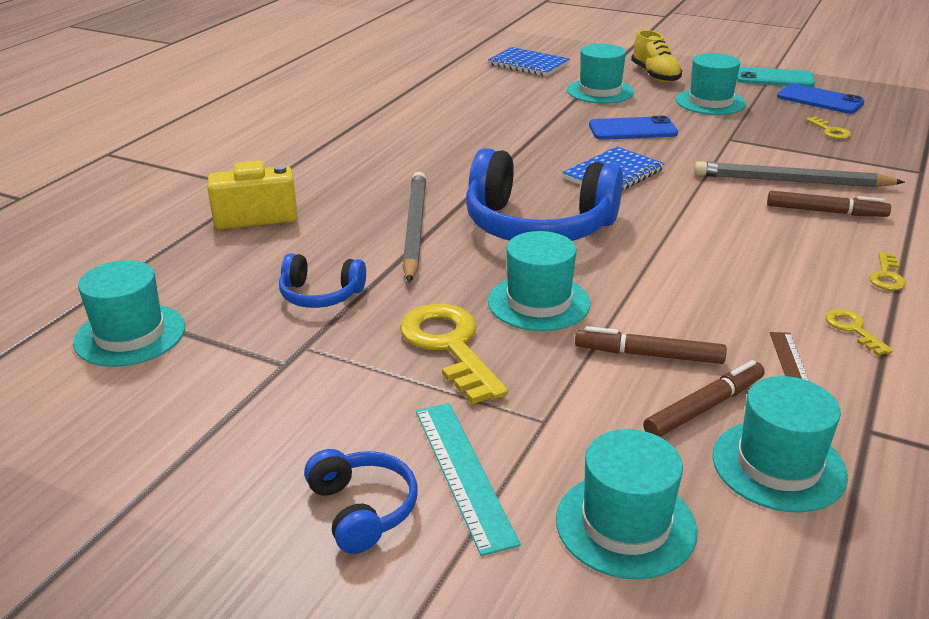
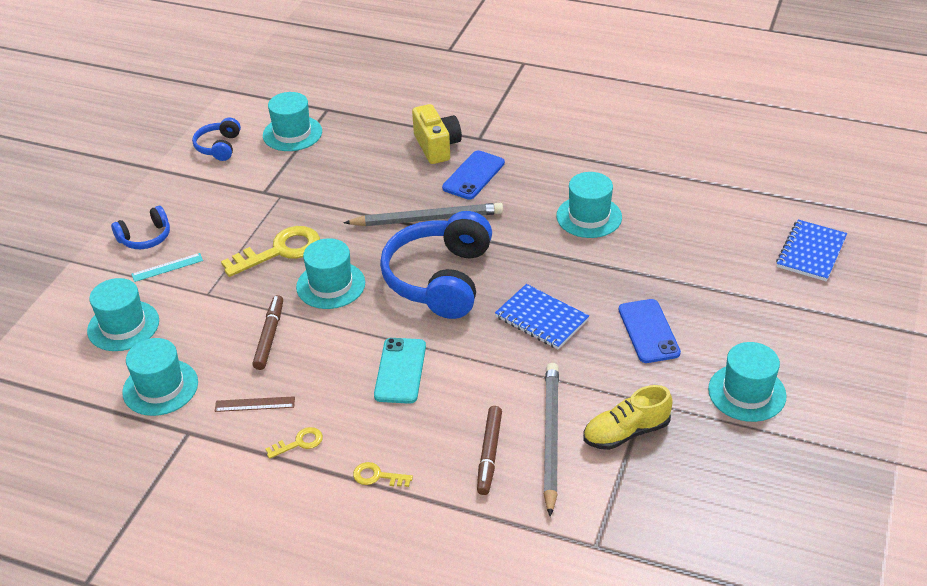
camera: 85 degrees right, 10 degrees up
(320, 295) = (336, 192): blue headphones -> blue headphones (219, 147)
(463, 473) = (167, 267): turquoise ruler -> turquoise ruler, size x0.63
(600, 91) = (748, 307): turquoise hat -> turquoise hat (589, 217)
(655, 75) = (817, 350): yellow shoe -> yellow shoe (626, 432)
(704, 407) = (215, 359): brown marker -> none
(774, 78) = (851, 456): turquoise phone -> turquoise phone (400, 371)
(819, 100) = (789, 490): blue phone -> blue phone (473, 175)
(830, 131) = (690, 486): yellow key -> none

